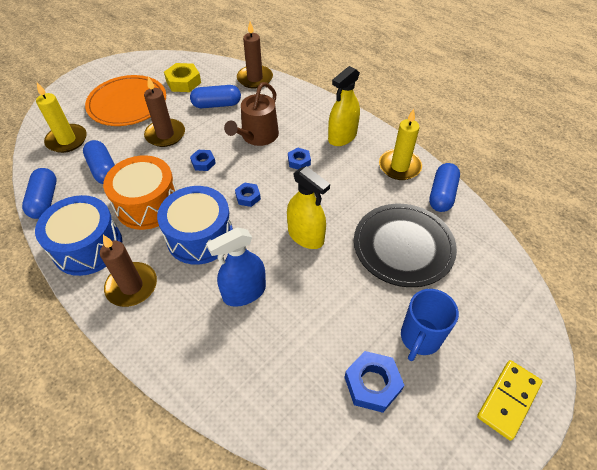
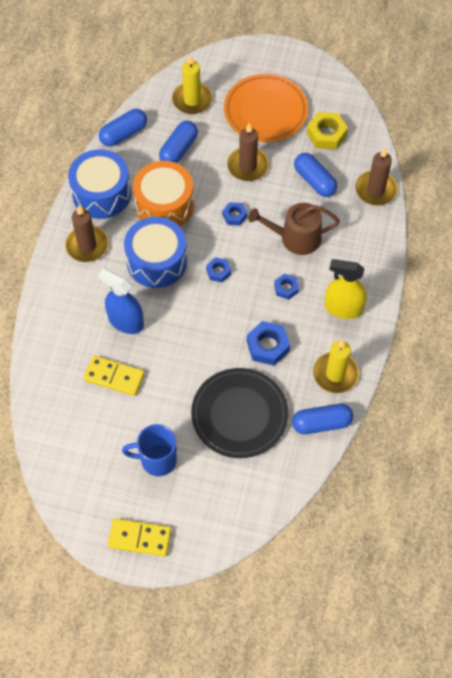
camera: 60 degrees right, 10 degrees up
(300, 333) = (114, 377): none -> yellow domino
(306, 236) = (204, 336): yellow spray bottle -> none
(372, 384) = (101, 442): blue nut -> blue nut (267, 346)

